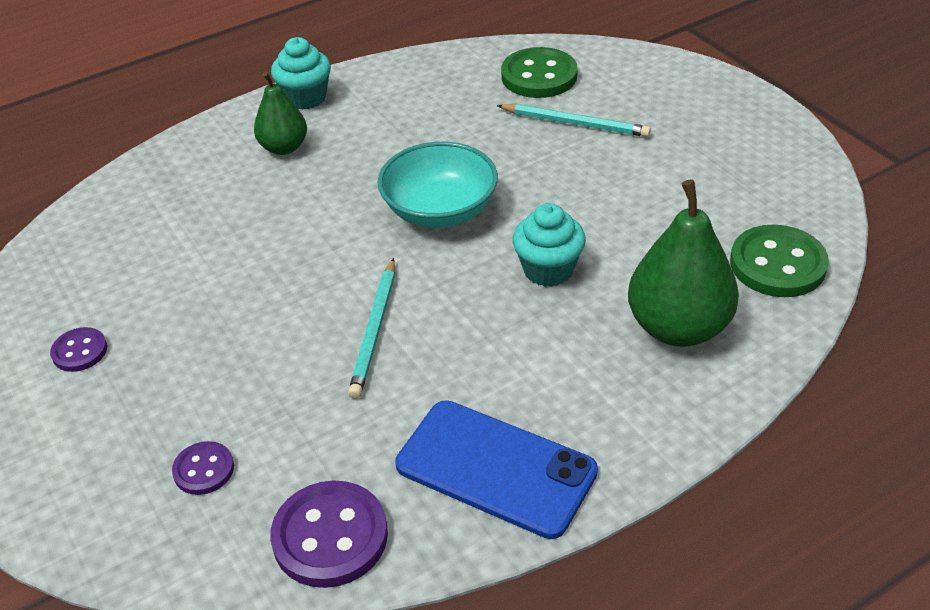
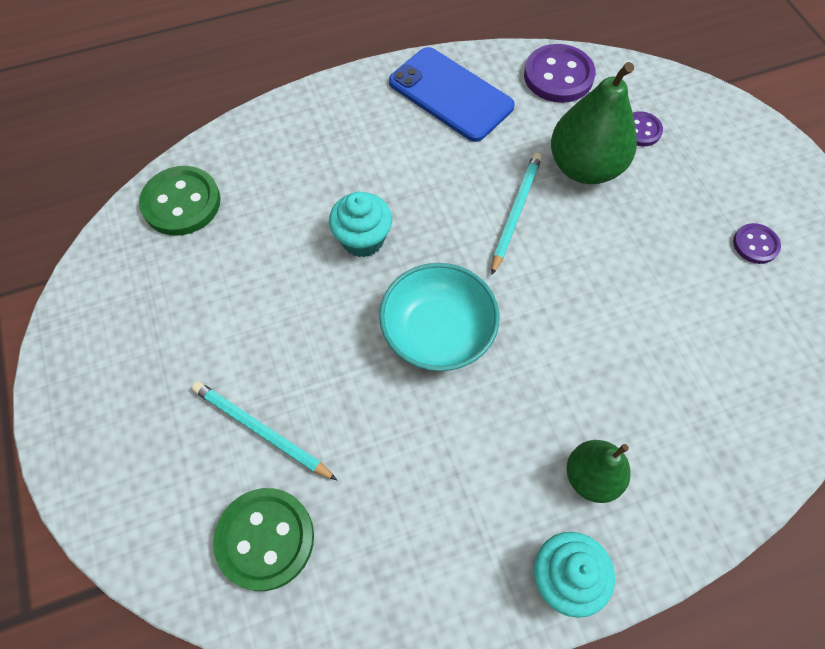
camera: 170 degrees left, 20 degrees up
(678, 327) = (288, 165): green pear -> green pear (584, 167)

